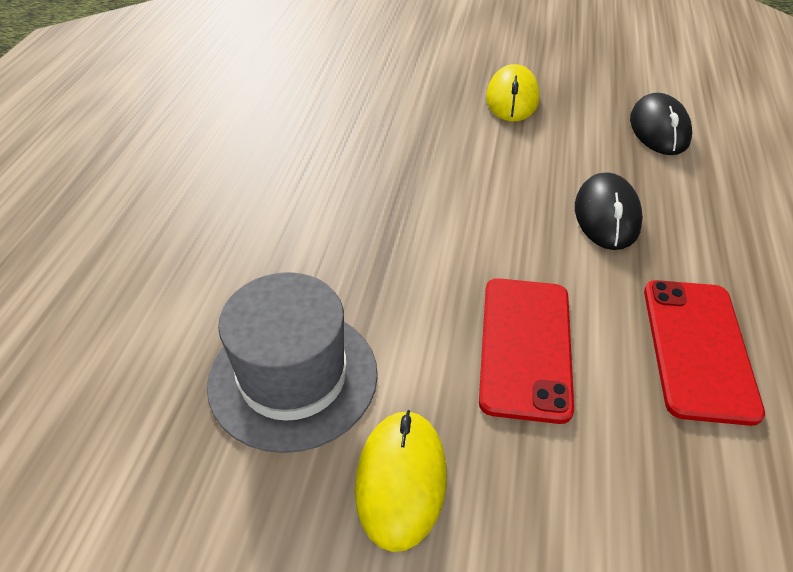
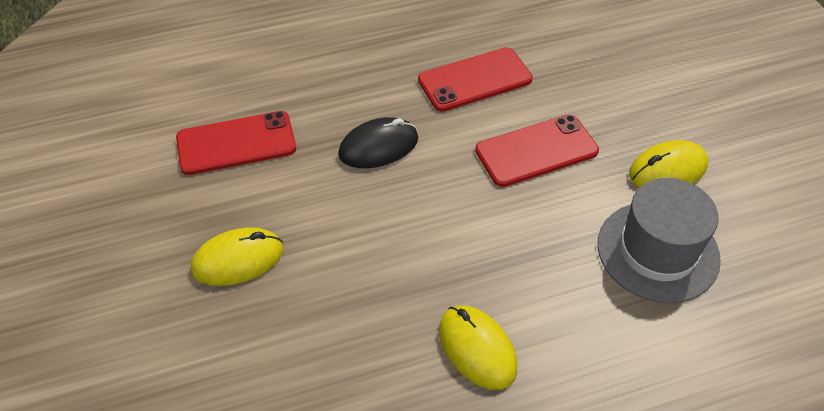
camera: 120 degrees left, 5 degrees up
(316, 187) = (477, 349): none -> yellow mouse
(659, 129) = (236, 143): black mouse -> red phone

